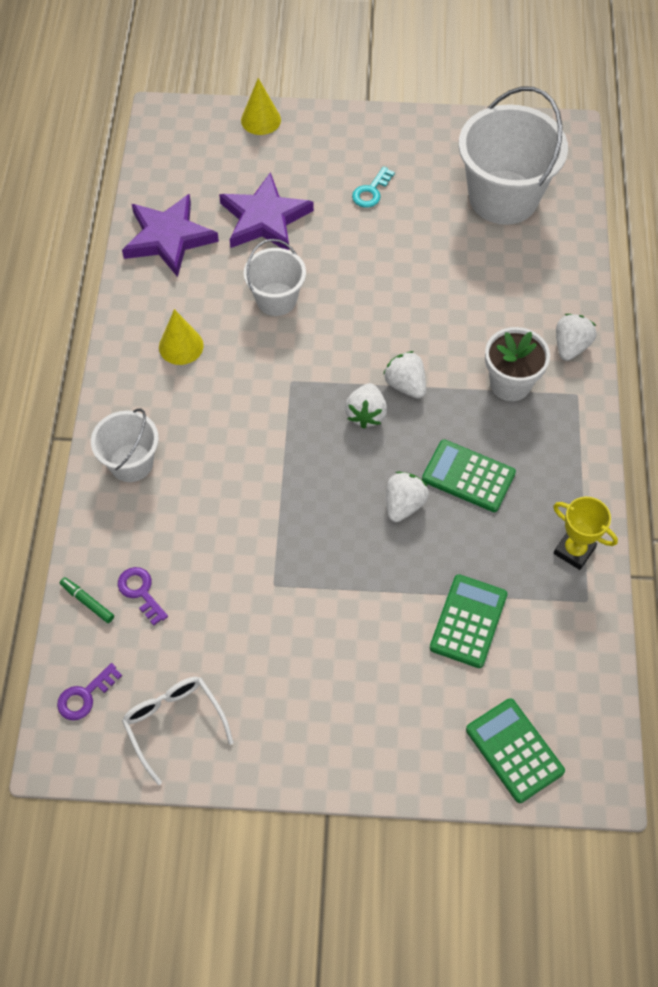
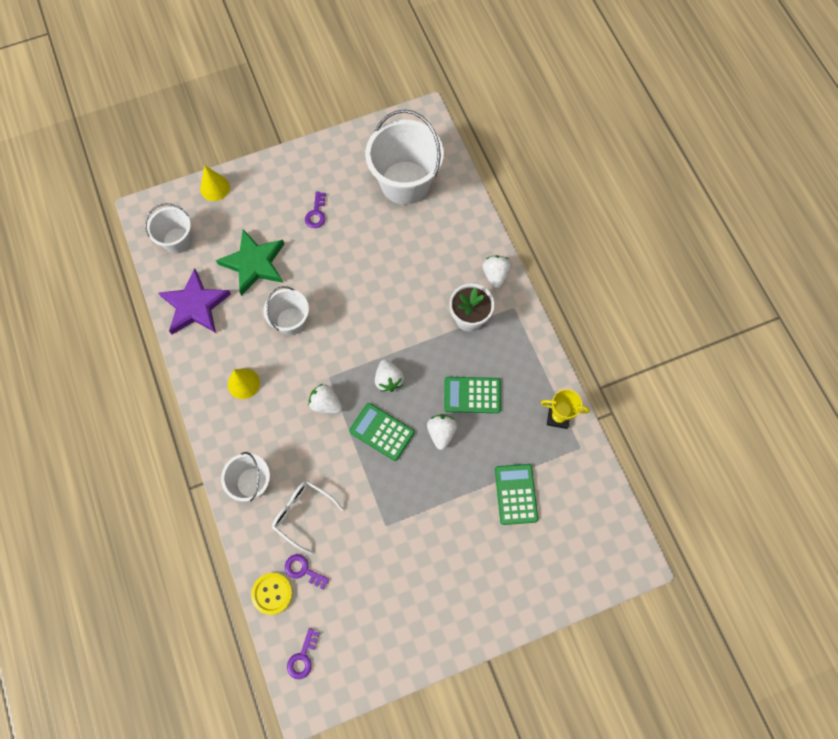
camera: 25 degrees left, 10 degrees up
(87, 602) = (272, 593): green marker -> yellow button
(174, 723) = (368, 648): white glasses -> white glasses (302, 513)
(185, 160) = (177, 240): none -> white bucket
(265, 219) = (254, 263): purple star -> green star
(371, 191) = (316, 213): turquoise key -> purple key
(405, 385) = (404, 348): white strawberry -> white strawberry (326, 404)
(514, 750) = (579, 565): green calculator -> green calculator (382, 432)

